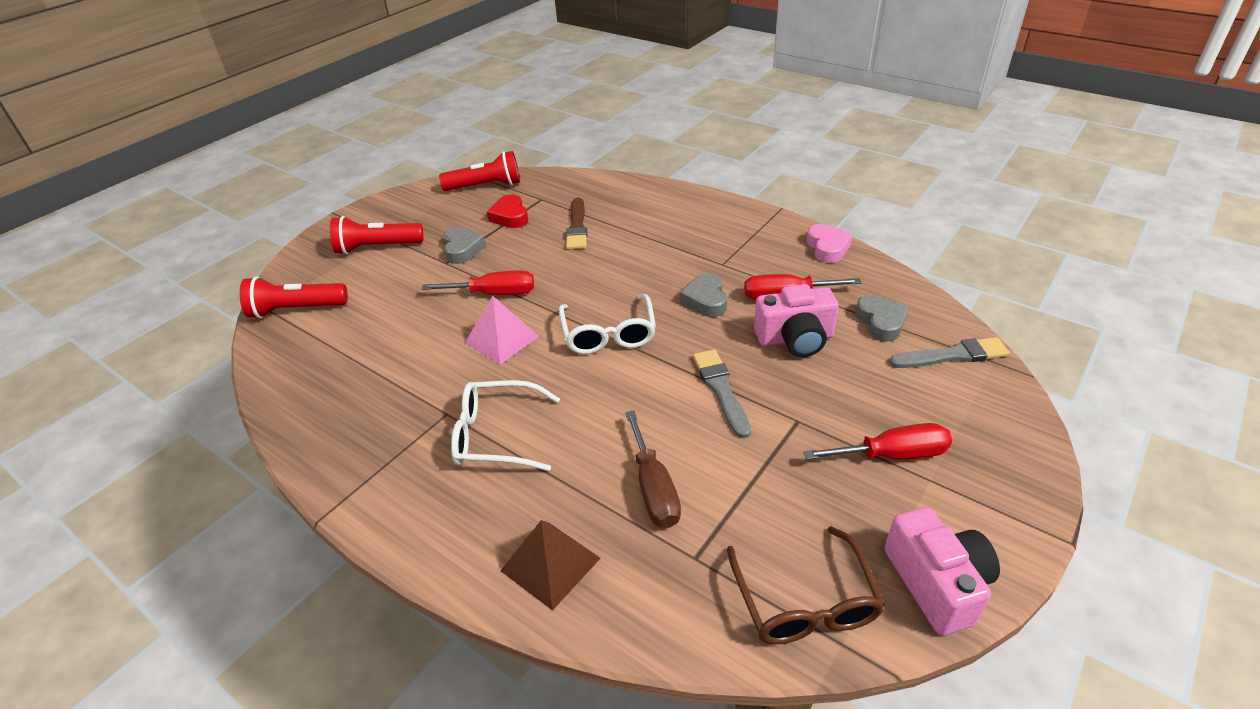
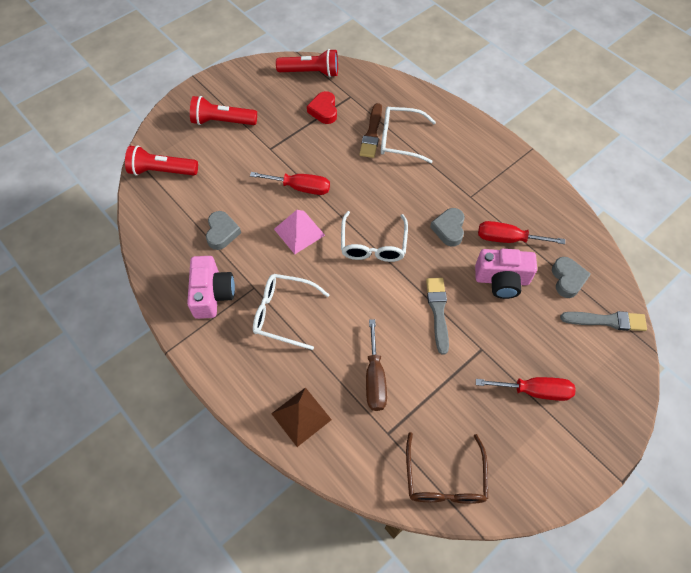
camera: 10 degrees right, 20 degrees up
(462, 249) = (284, 137): grey heart -> grey heart (222, 232)
(614, 227) = (399, 139): none -> white glasses
(827, 248) = (554, 198): pink heart -> none
(936, 583) = (527, 487): pink camera -> pink camera (212, 294)

